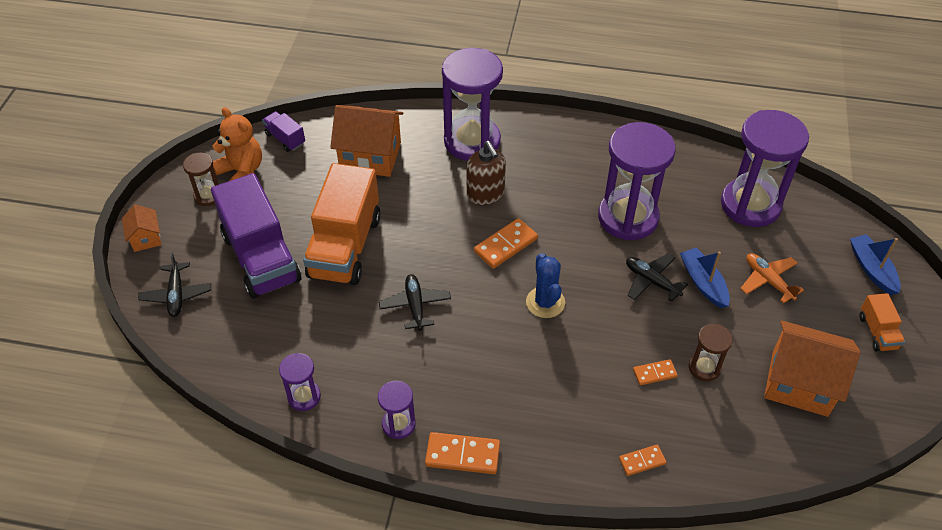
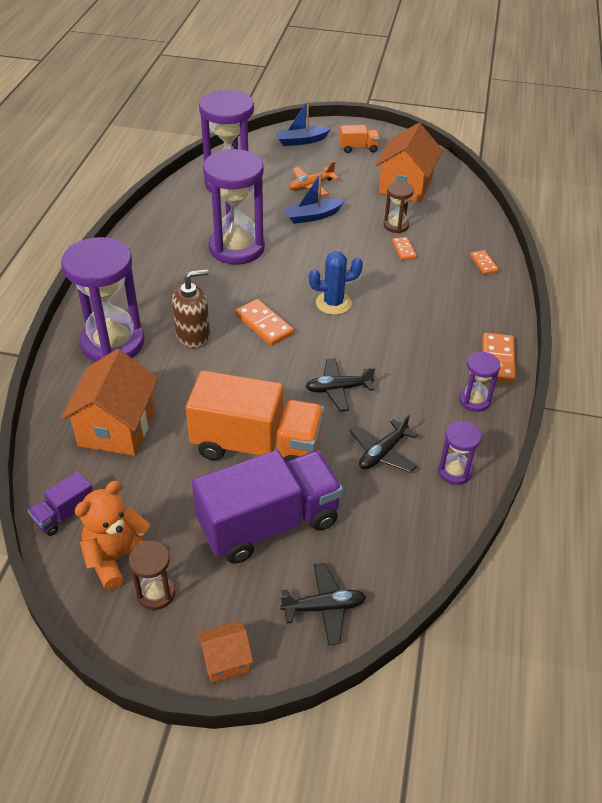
camera: 90 degrees left, 5 degrees down
(651, 281) = (310, 242): black plane -> black plane (382, 453)

